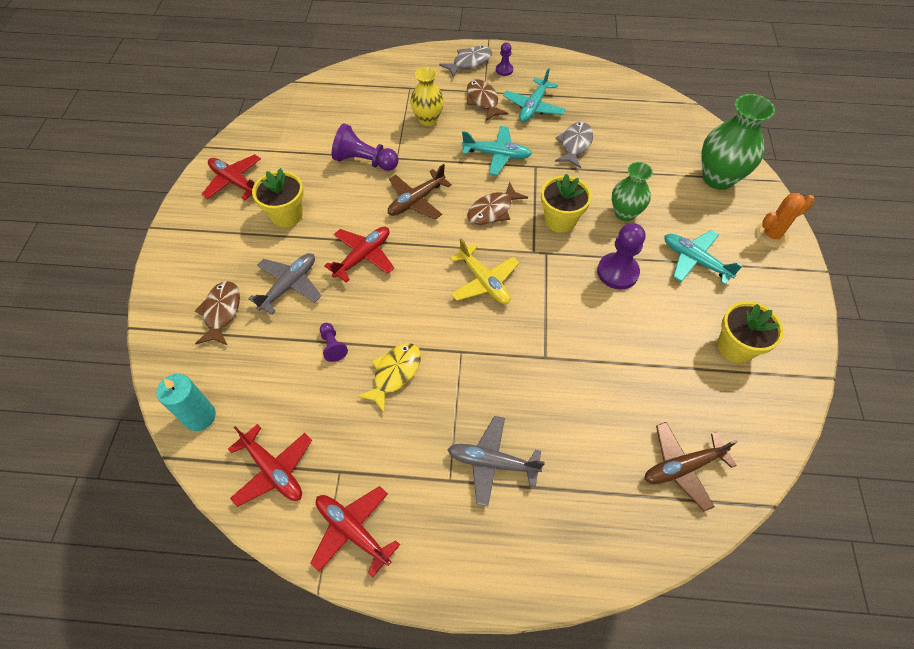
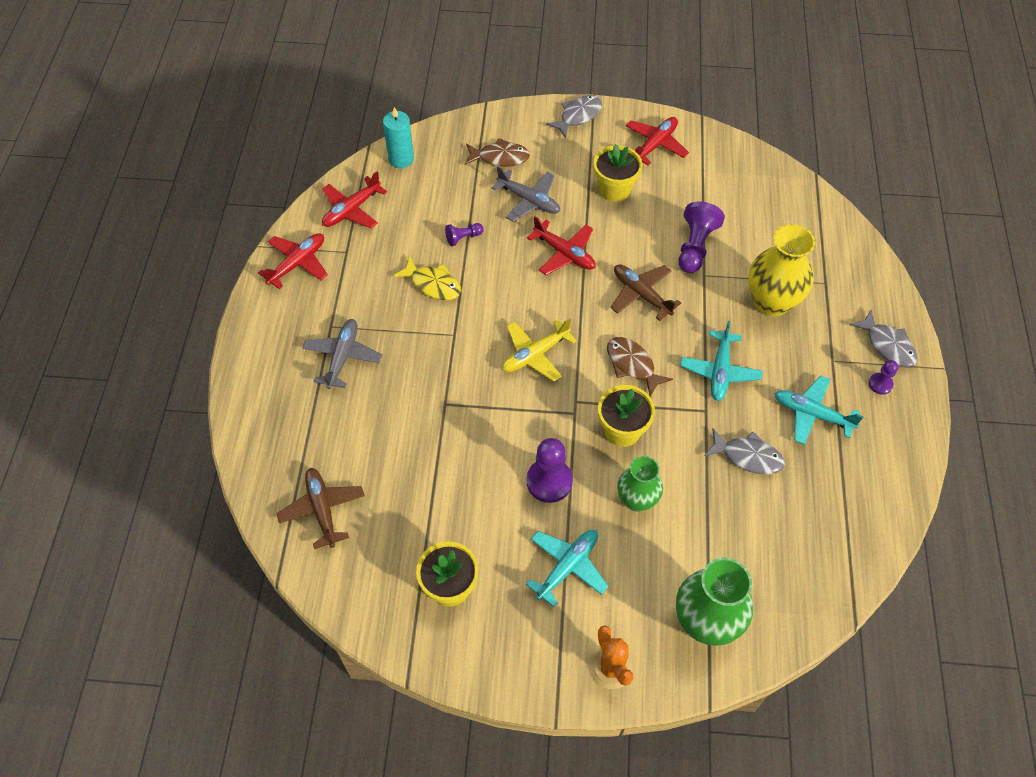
camera: 90 degrees right, 0 degrees up
(178, 241) = (578, 116): none -> grey fish
(428, 119) = (771, 302): yellow vase -> yellow vase, size x1.55
(483, 101) = (814, 359): brown fish -> none

